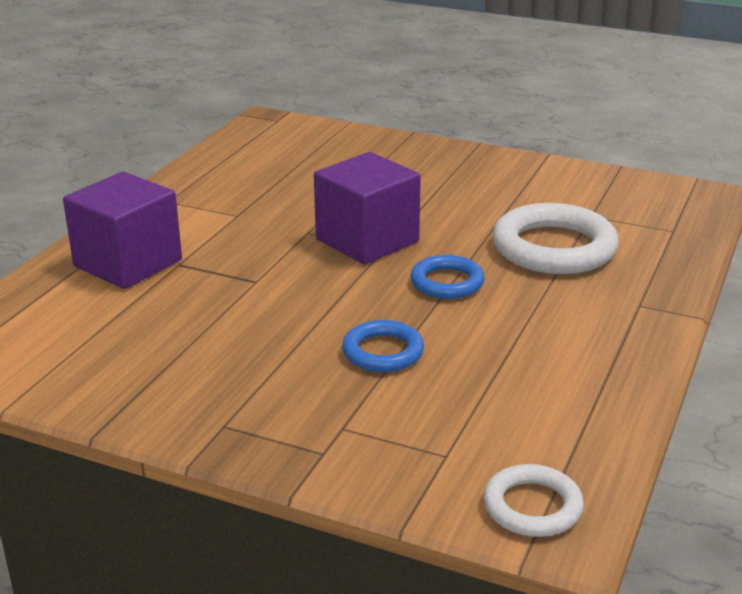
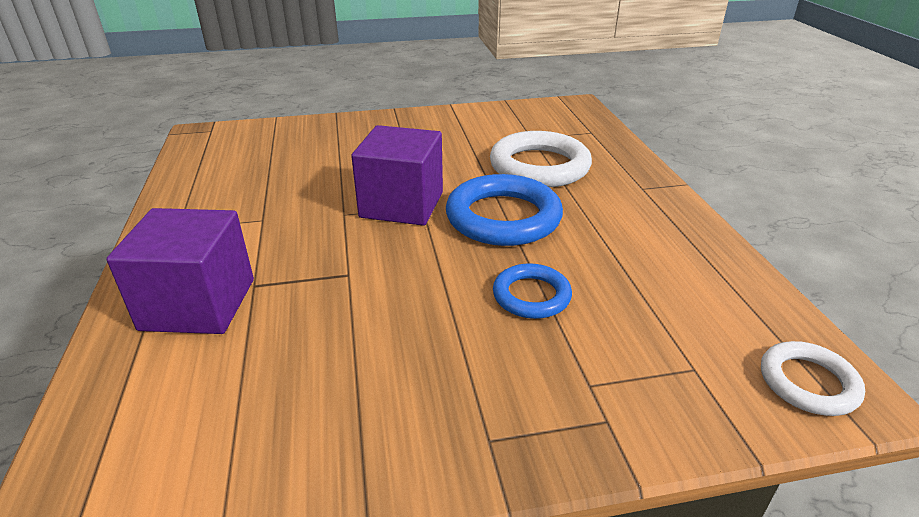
camera: 35 degrees left, 5 degrees up
(447, 282) = (503, 217): blue ring -> blue ring, size x1.77

